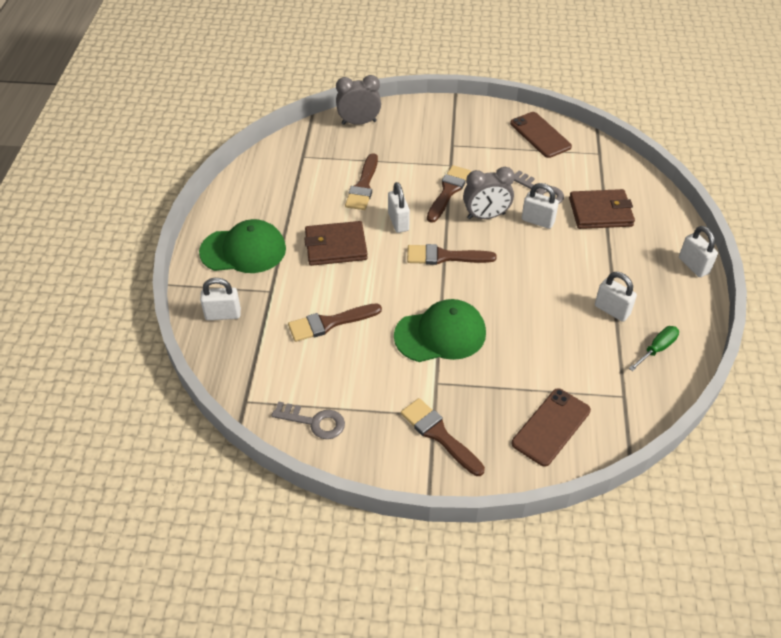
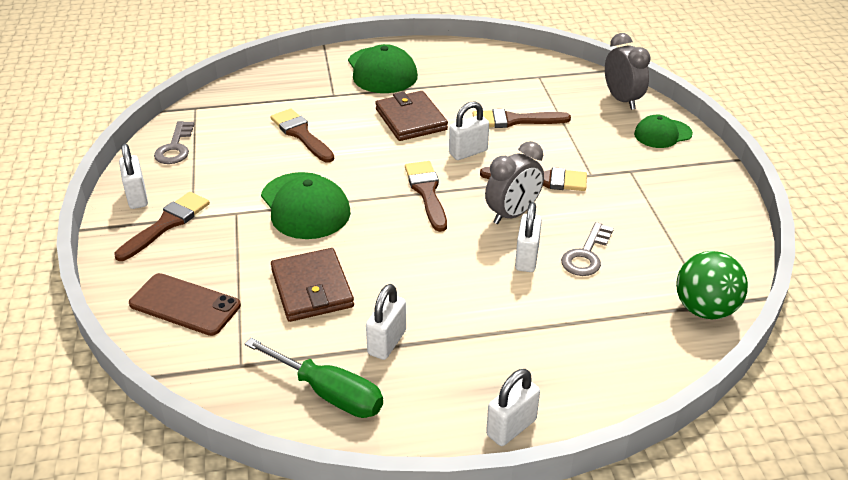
camera: 75 degrees right, 10 degrees down
(223, 314) = (295, 77): white padlock -> white padlock (137, 197)
(412, 116) = (662, 134): none -> green cap
(486, 216) = (512, 214): grey clock -> grey clock turned 105 degrees counterclockwise
(540, 135) = (707, 242): brown phone -> none
(600, 212) = (577, 316): brown wallet -> brown wallet (312, 288)
(603, 156) = (704, 309): none -> green ball
(657, 349) = (328, 393): green screwdriver -> green screwdriver, size x1.56

